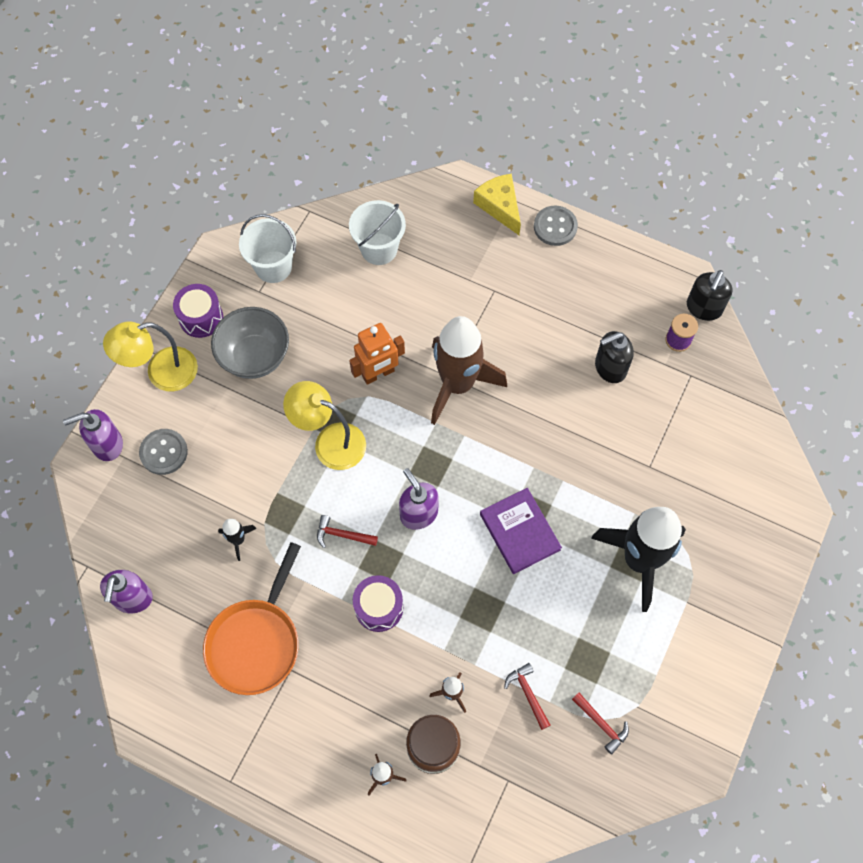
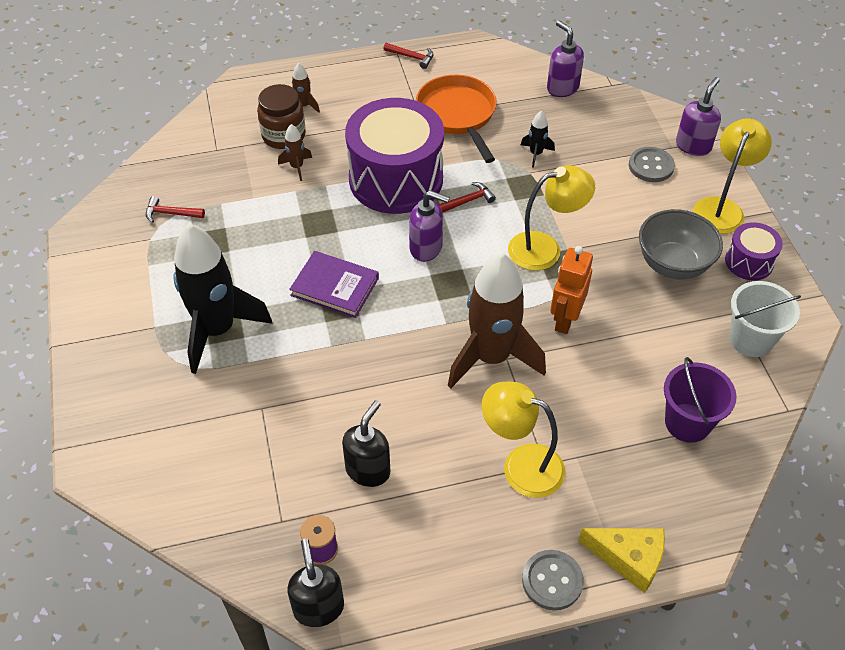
camera: 140 degrees right, 15 degrees down
(379, 249) = (687, 423): white bucket -> purple bucket
(379, 607) = (396, 179): purple drum -> purple drum, size x2.12
(509, 300) = (521, 465): none -> yellow lamp
(528, 694) = (241, 198): red hammer -> red hammer (411, 57)

